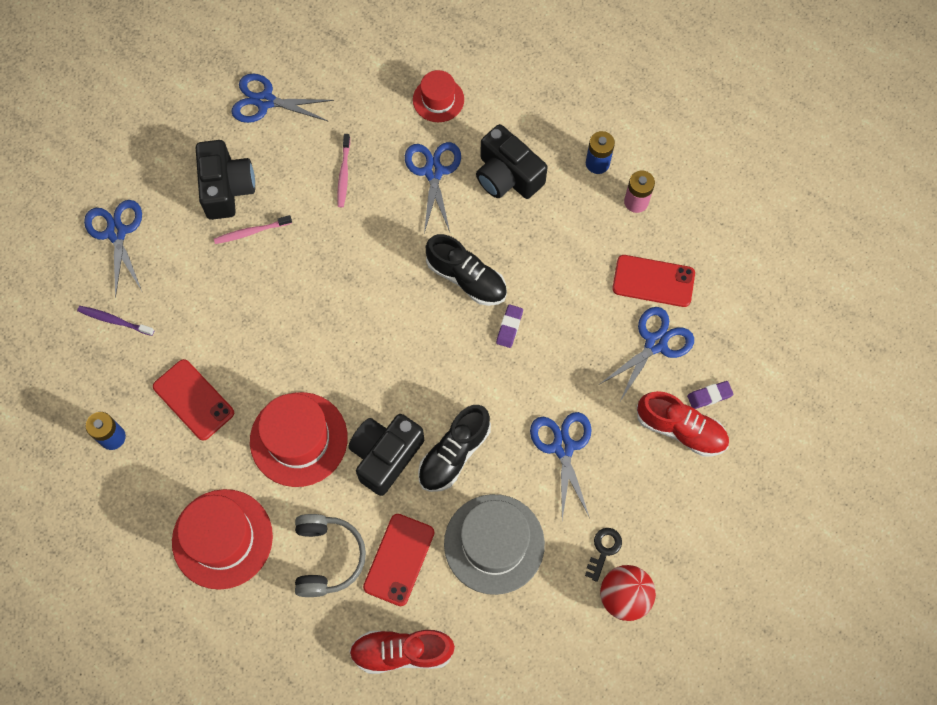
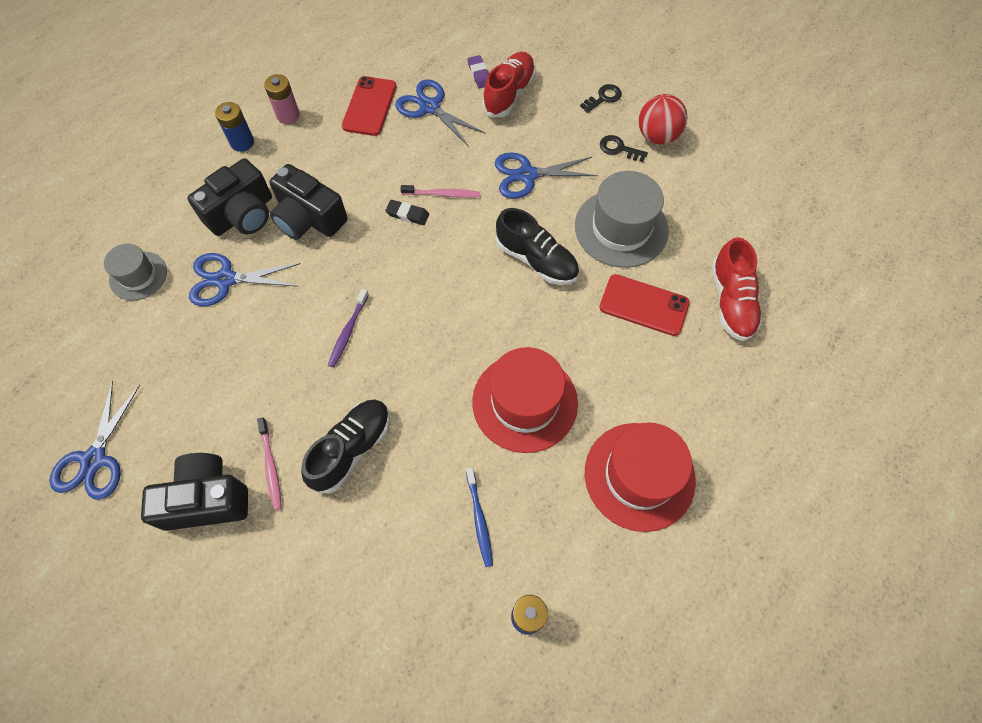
camera: 90 degrees left, 5 degrees down
(114, 320) = (372, 631): purple toothbrush -> purple toothbrush (348, 332)
(117, 232) = (247, 640): blue scissors -> none
(193, 400) = (479, 520): red phone -> blue toothbrush
(327, 557) = (648, 369): grey headphones -> none
(344, 174) = (212, 367): pink toothbrush -> pink toothbrush (443, 194)
(385, 455) = (540, 319): black camera -> black camera (309, 218)
(438, 99) = (138, 276): red hat -> grey hat
(466, 278) = (352, 249): black shoe -> black shoe (352, 449)
(509, 327) = (407, 214): purple eraser -> black eraser
(680, 537) = (603, 98): none -> black key

